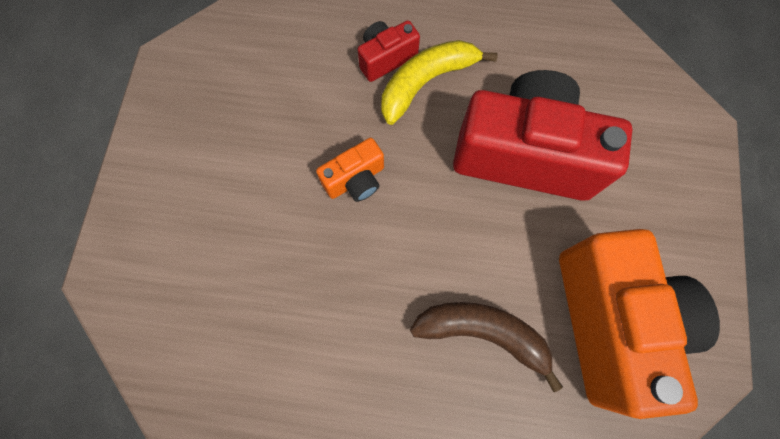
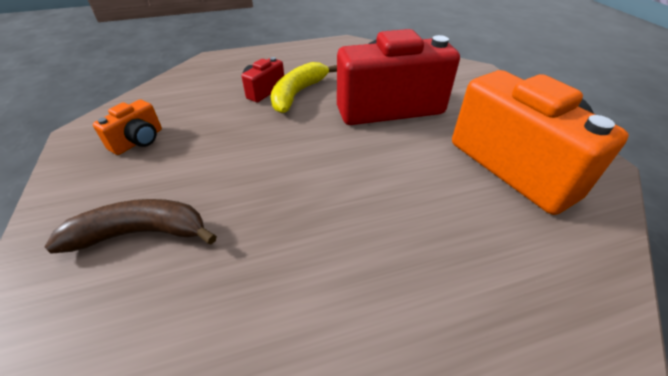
camera: 25 degrees left, 30 degrees down
(355, 180) = (272, 151): orange camera -> orange camera (138, 141)
(483, 333) = (436, 205): brown banana -> brown banana (141, 233)

